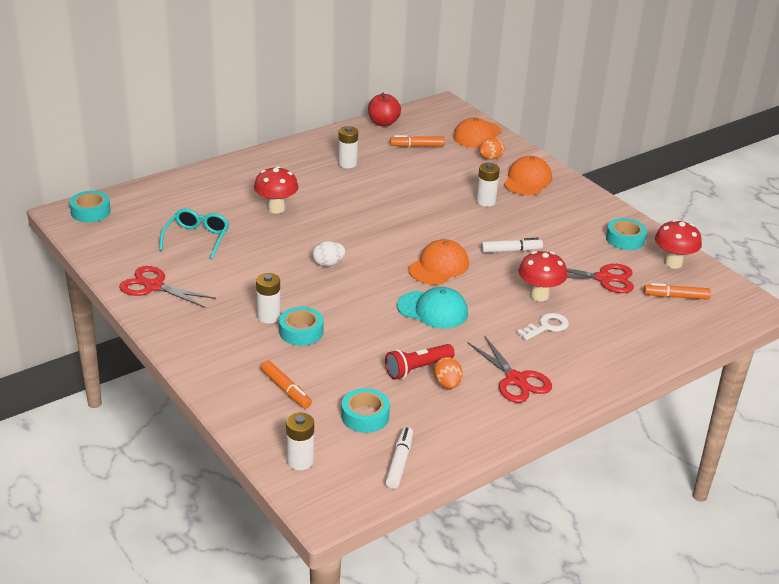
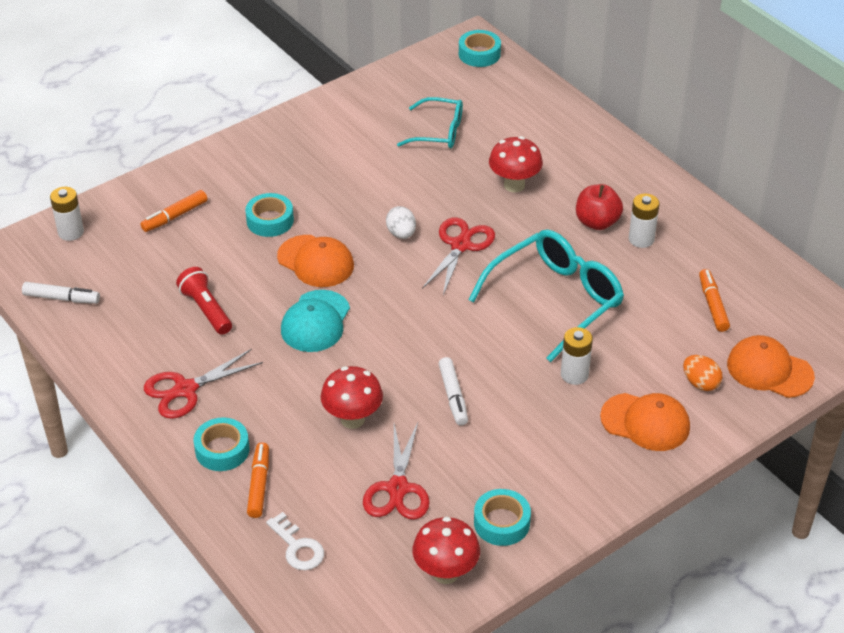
camera: 90 degrees right, 10 degrees up
(153, 286) = (344, 113): red scissors -> red scissors (460, 245)
(268, 316) = (296, 196): white battery -> none
(365, 416) = (131, 272): turquoise tape -> turquoise tape (222, 450)
(383, 123) = (770, 270): red apple -> red apple (597, 222)
(410, 202) = (555, 300): none -> turquoise glasses
(439, 266) = (407, 327): orange cap -> orange cap (316, 261)
(447, 384) = (179, 333): orange egg -> none
(546, 327) = (286, 422): white key -> white key (297, 547)
(675, 297) = (361, 564): orange marker -> orange marker (259, 484)

